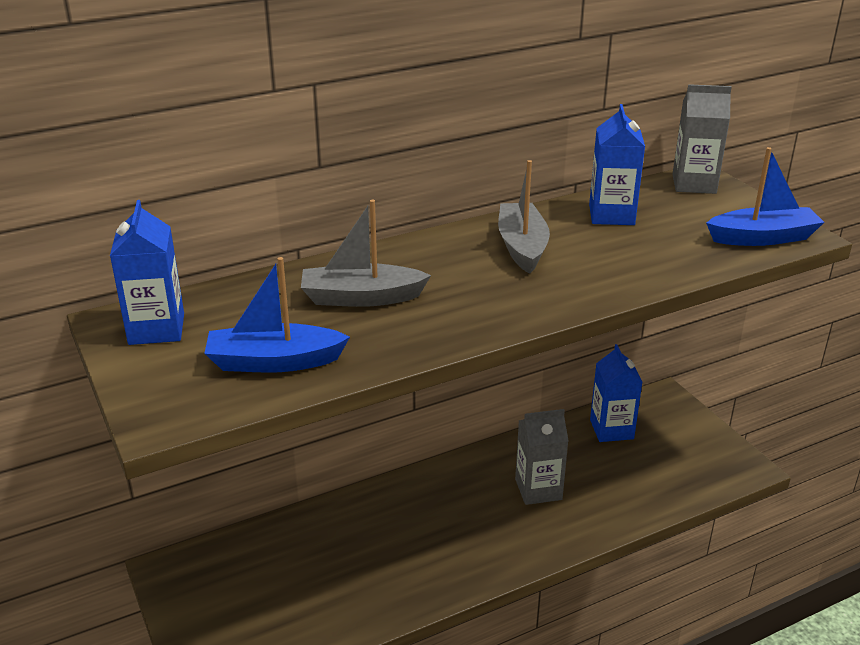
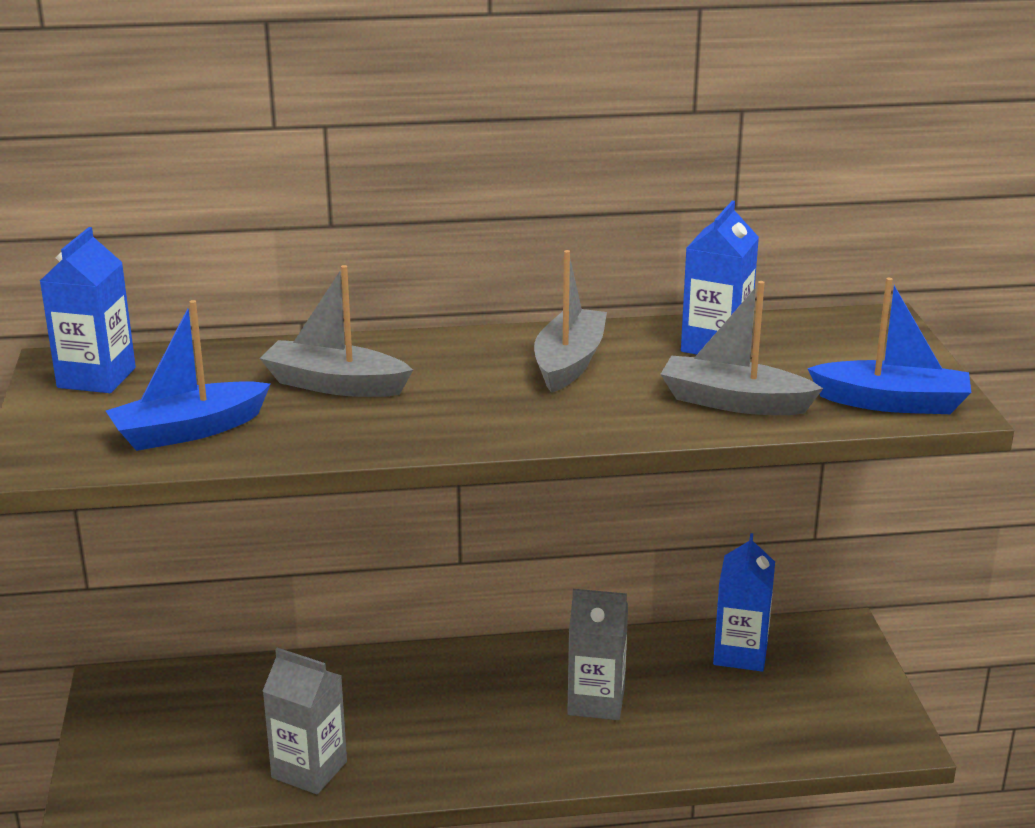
camera: 20 degrees right, 5 degrees down
(274, 362) = (189, 431): blue boat -> blue boat turned 45 degrees counterclockwise
(661, 257) = (734, 402): none -> grey boat
(694, 184) = (861, 327): grey carton -> grey carton (309, 770)

